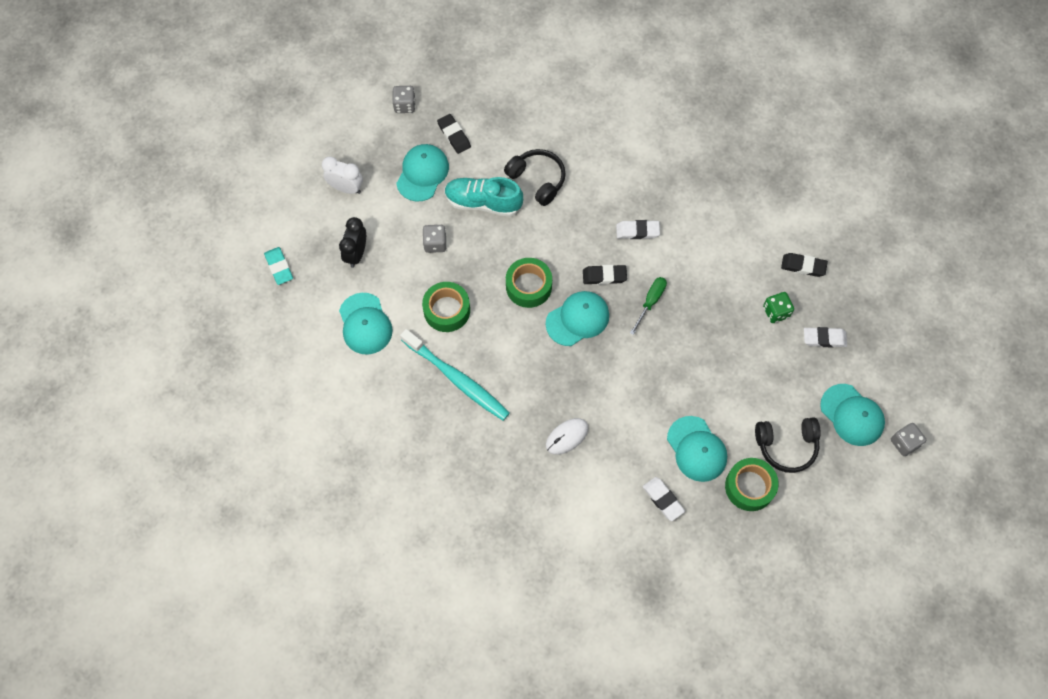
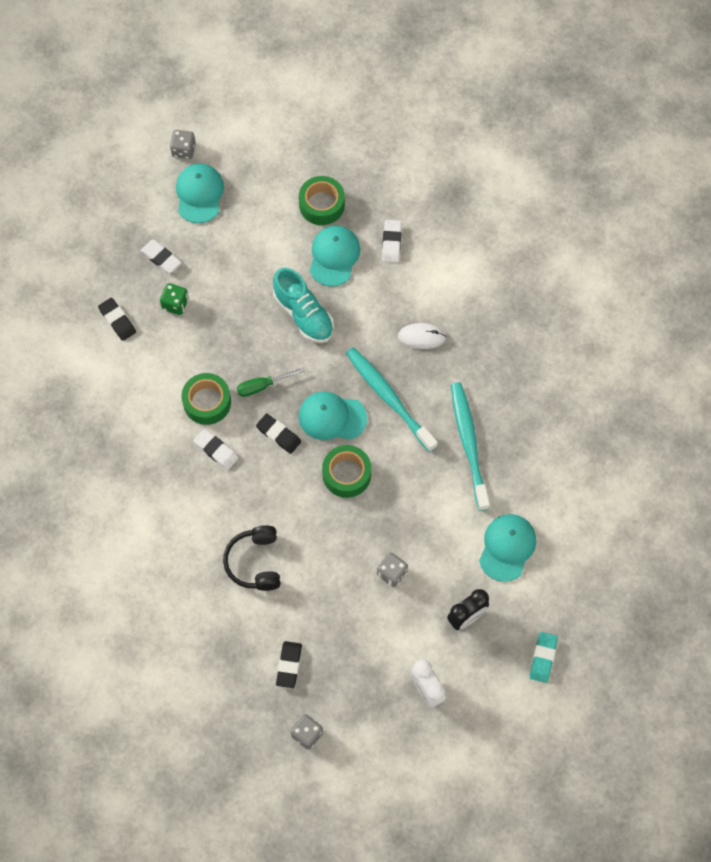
camera: 140 degrees left, 0 degrees up
(422, 173) = (348, 649): turquoise cap -> none
(447, 310) = (430, 506): green tape -> green tape (207, 402)
(483, 202) = (319, 578): turquoise shoe -> turquoise shoe (303, 314)
(549, 367) = (388, 397): none -> turquoise toothbrush
(786, 446) = (268, 210): black headphones -> none

